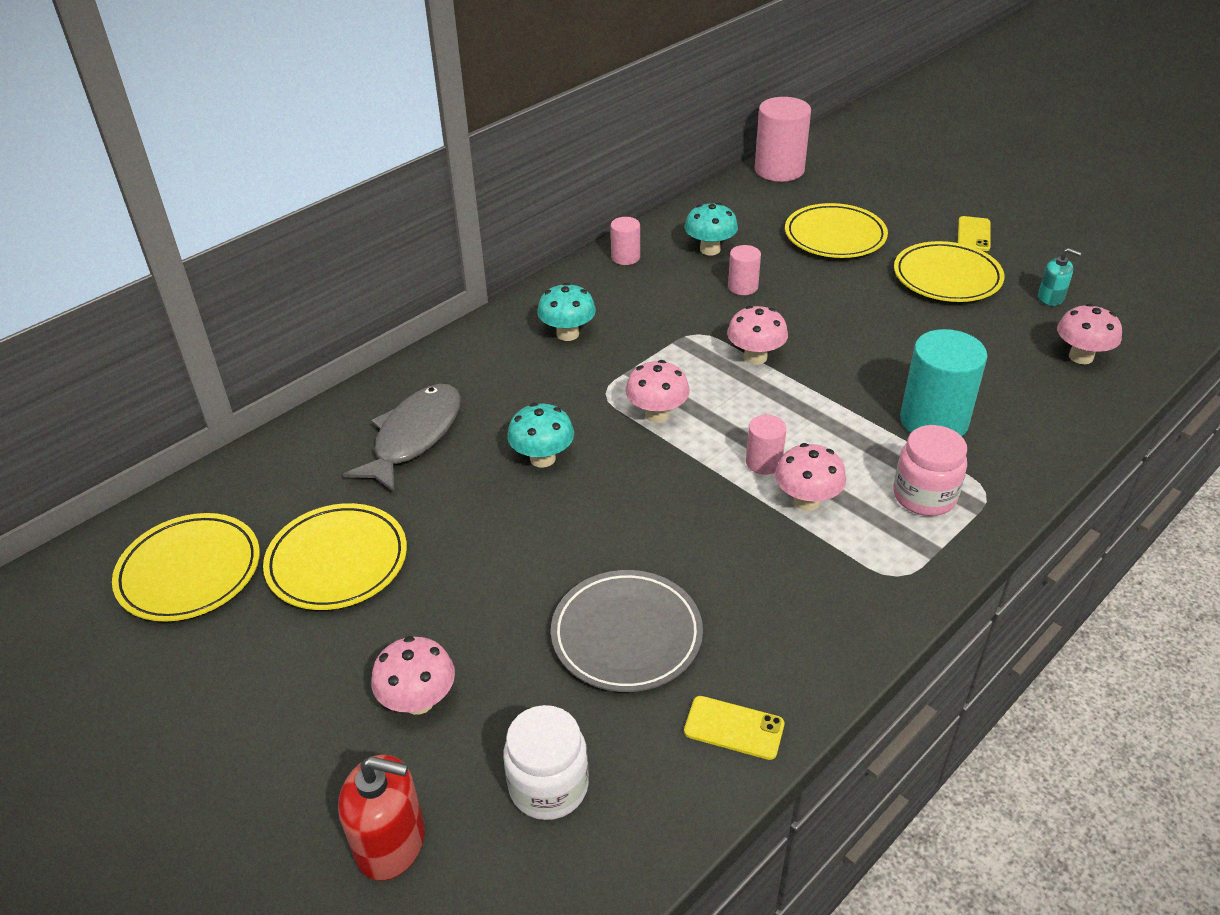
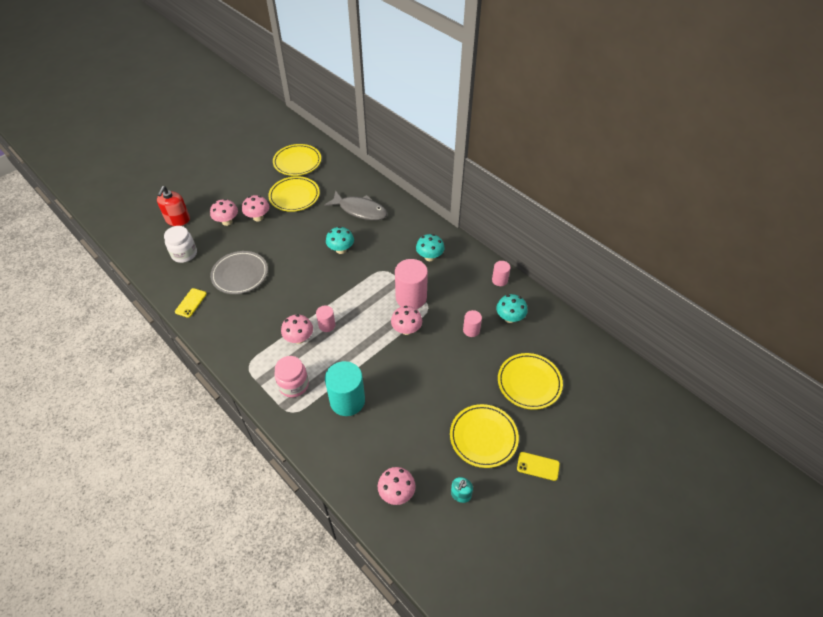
camera: 90 degrees right, 10 degrees up
(657, 414) = (365, 288): pink mushroom -> pink mushroom (258, 217)
(779, 170) = (613, 362): pink cylinder -> pink cylinder (411, 297)

